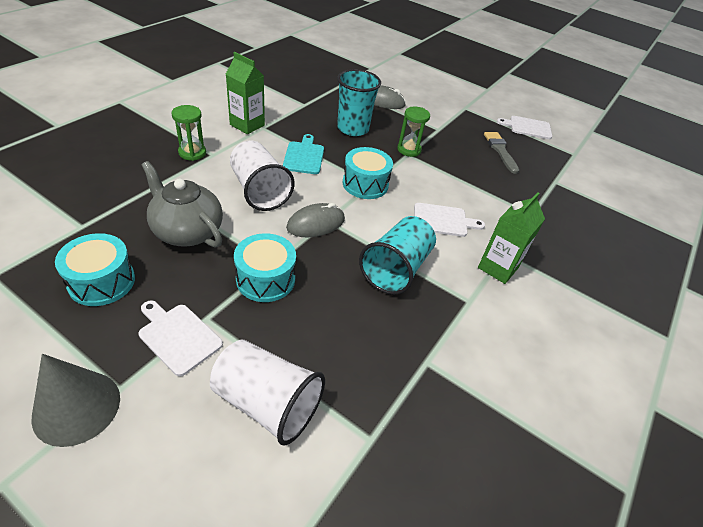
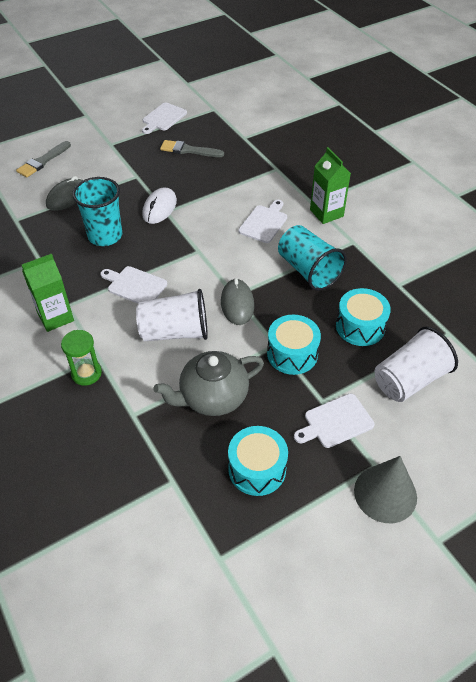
camera: 60 degrees left, 5 degrees up
(304, 156) = (135, 285): turquoise cutting board -> white cutting board
(365, 184) = (197, 255): turquoise drum -> turquoise drum (360, 326)
(409, 150) = (159, 208): green hourglass -> white mouse
(414, 82) = (43, 161): none -> grey brush

